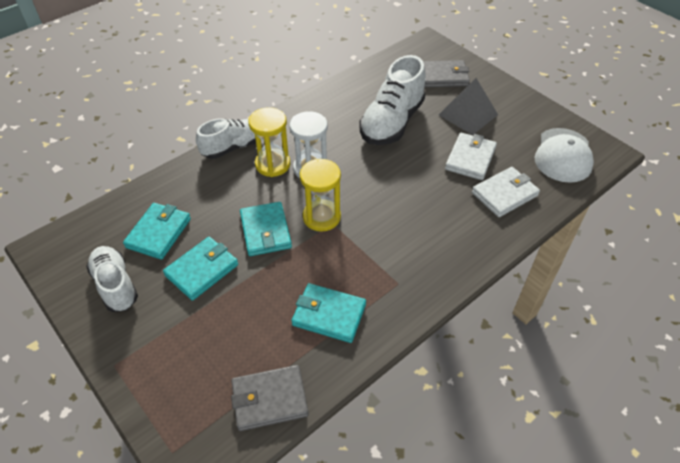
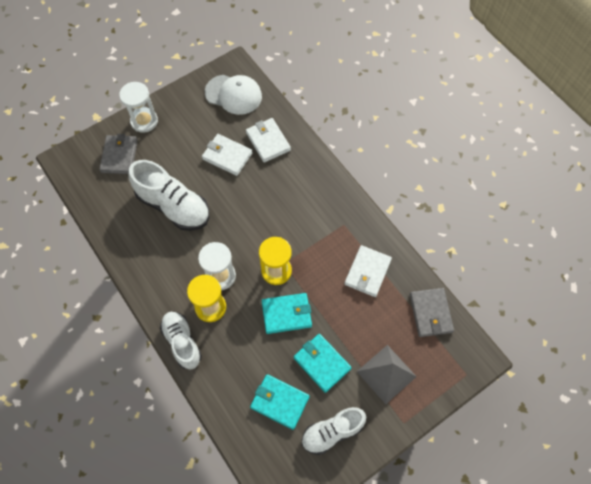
camera: 85 degrees left, 15 degrees up
(329, 315) = (367, 272): turquoise wallet -> white wallet
(468, 114) = (175, 147): grey pyramid -> grey pyramid (386, 374)
(494, 88) = (144, 121): none -> white hourglass

